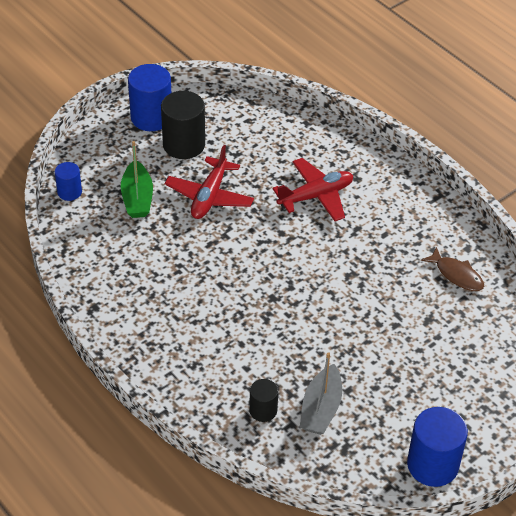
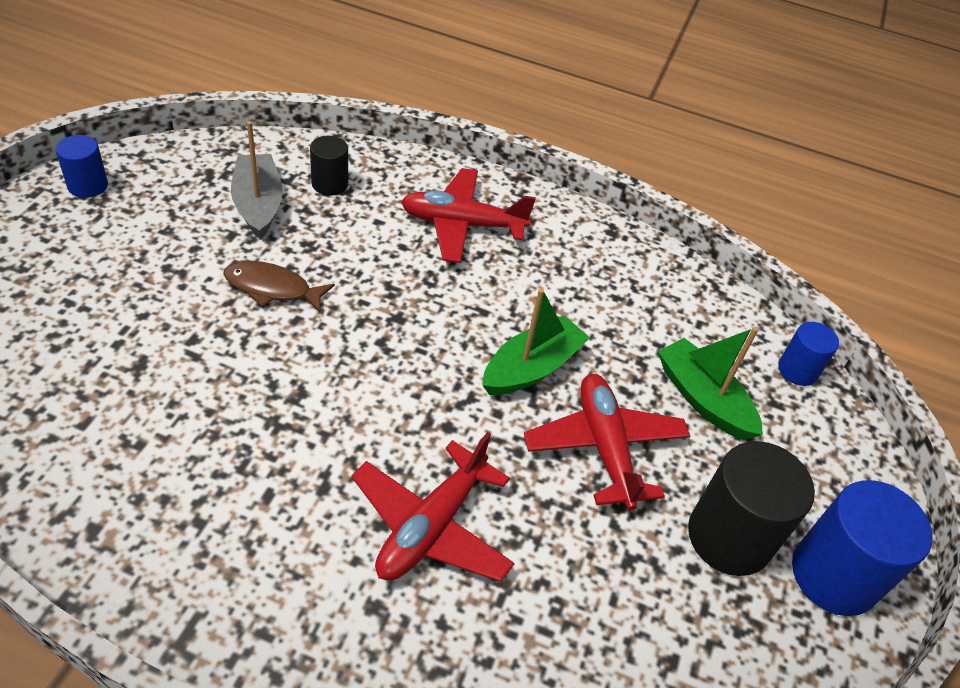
camera: 145 degrees right, 0 degrees up
(191, 346) = (462, 224): none -> red plane
(216, 244) = (531, 368): none -> green boat
(432, 465) = (88, 186): blue cylinder -> blue cylinder, size x0.56
(456, 275) = (105, 462): brown fish -> brown fish (272, 288)

